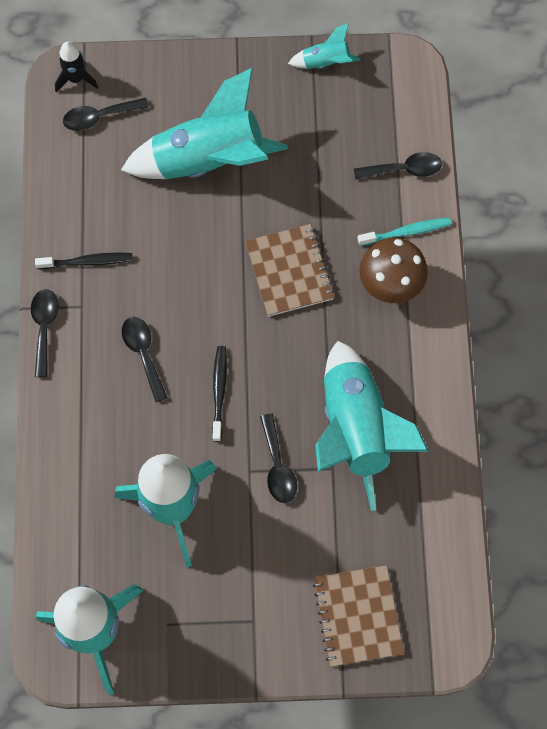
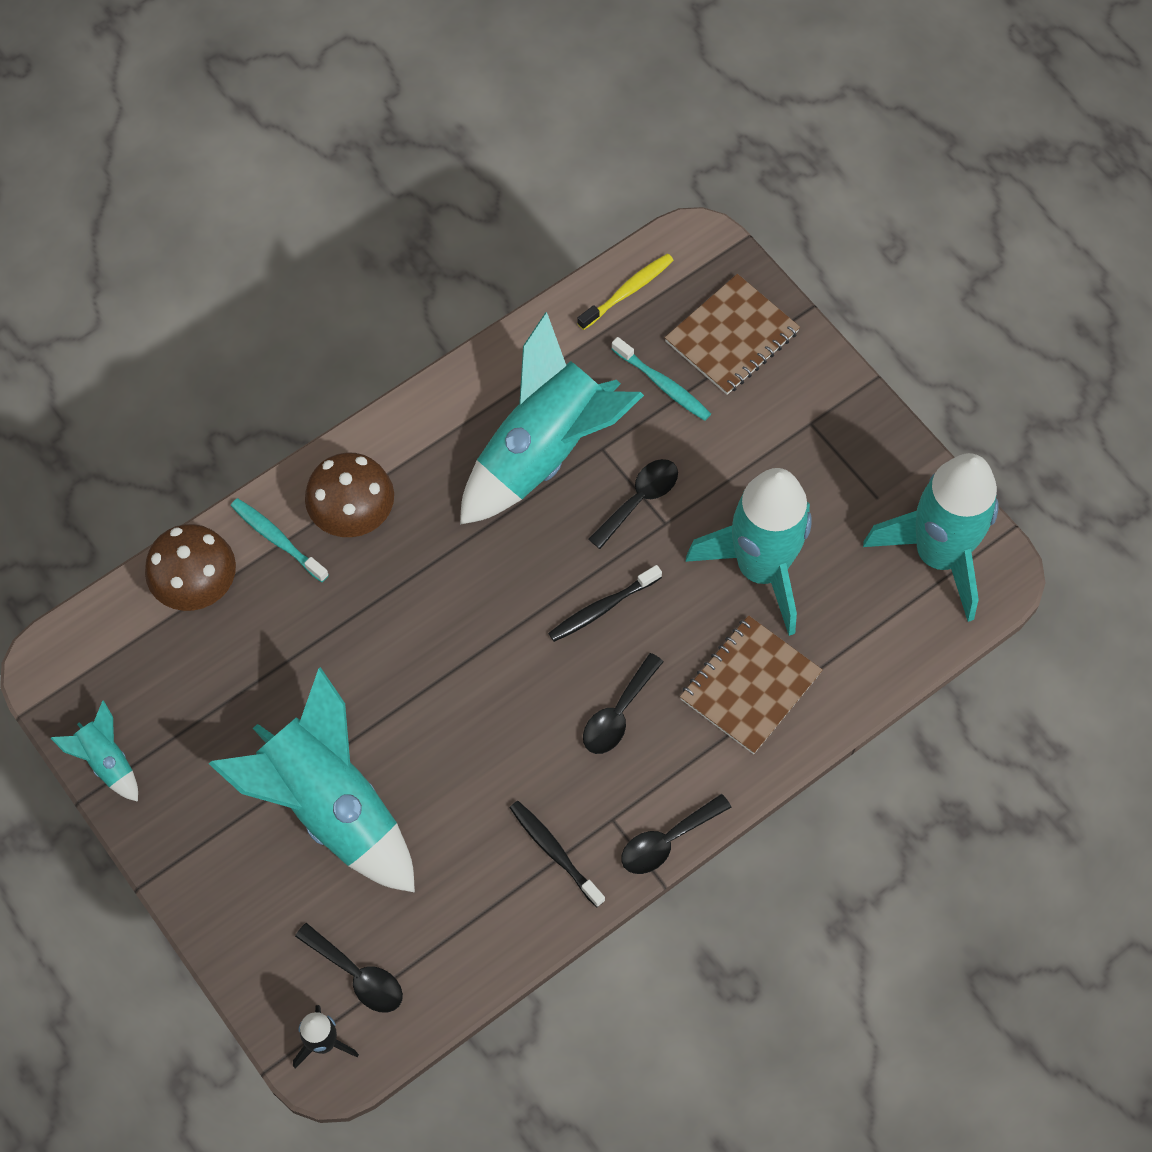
camera: 125 degrees left, 5 degrees down
(289, 271) = (410, 628): brown notebook -> brown notebook (750, 686)
(353, 542) = (663, 384): none -> turquoise toothbrush
(404, 169) = (198, 588): black spoon -> brown mushroom
(443, 569) = (627, 291): none -> yellow toothbrush

